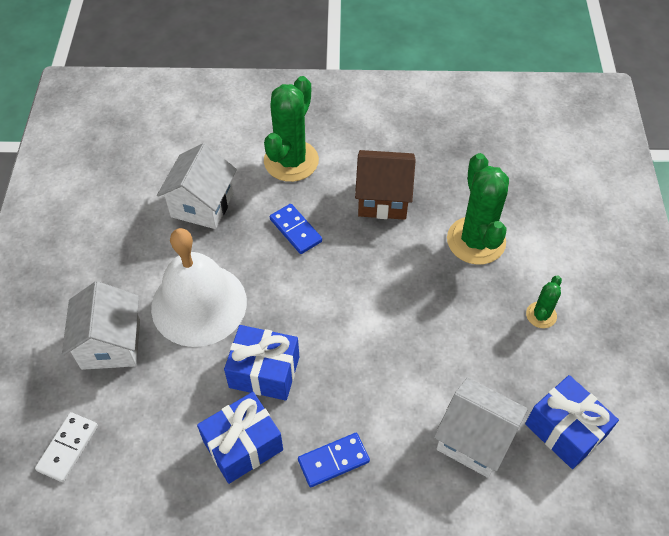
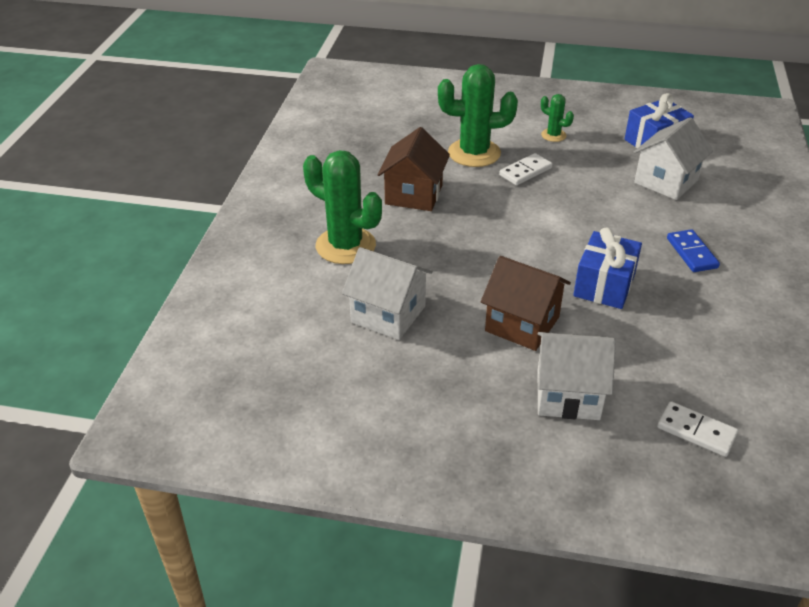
camera: 80 degrees left, 15 degrees down
(199, 304) = (522, 324): white bell -> brown house
(243, 445) = (682, 304): blue gift -> none
(295, 230) = (439, 251): blue domino -> none
(453, 291) = (525, 171): none -> white domino

